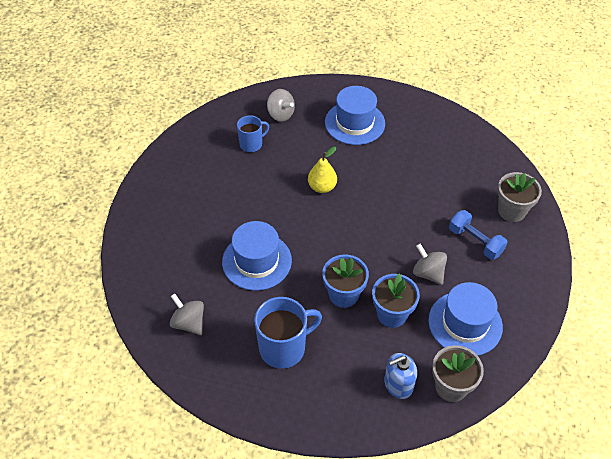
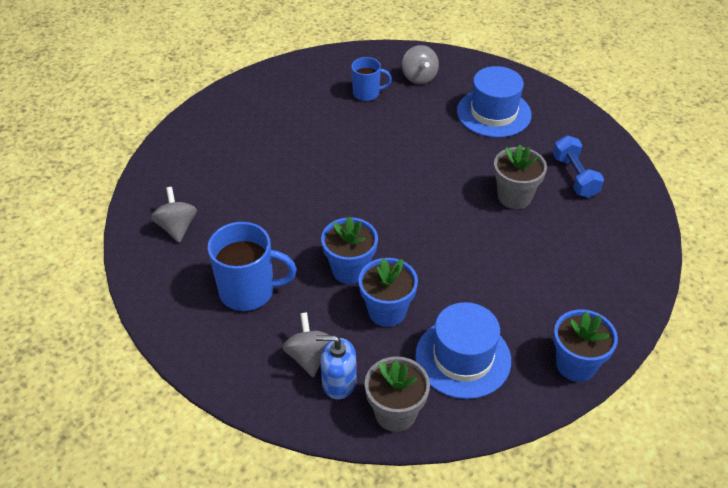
camera: 30 degrees right, 5 degrees down
(257, 261) = (286, 201): blue hat -> none
(322, 187) = (409, 160): yellow pear -> none
(428, 273) = (460, 289): grey spinning top -> grey spinning top (309, 357)
(475, 241) = (541, 282): blue dumbbell -> blue dumbbell (575, 176)
(511, 211) = (612, 269): grey flower pot -> grey flower pot (514, 197)
(536, 292) = (576, 365): none -> blue flower pot

